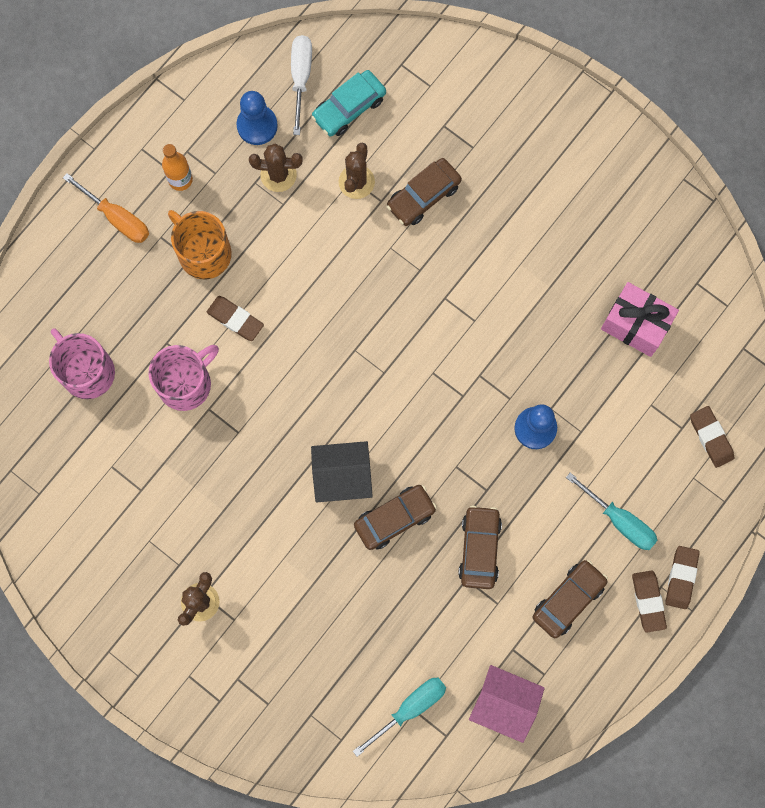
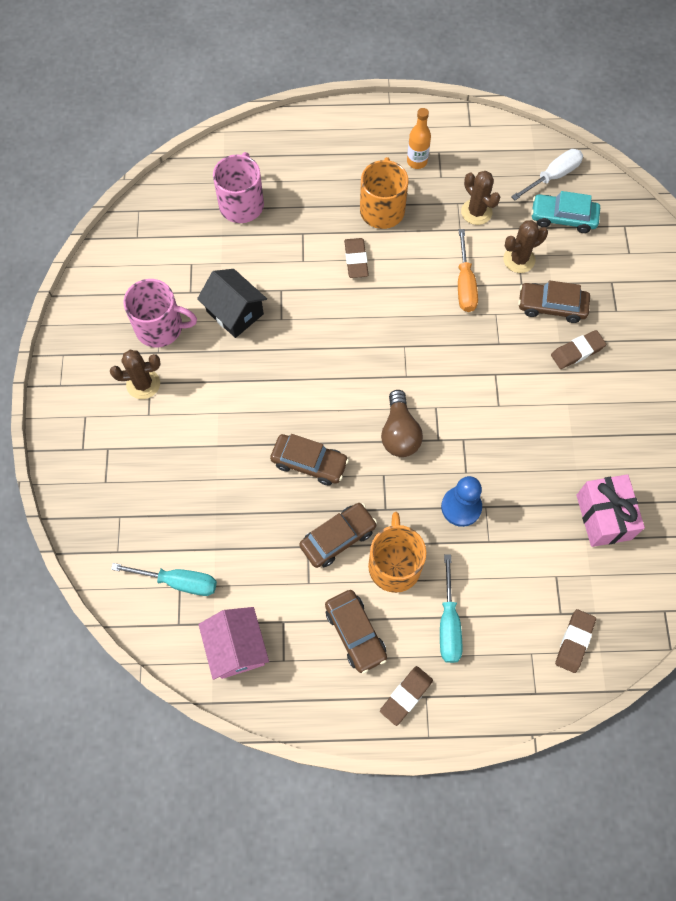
camera: 50 degrees right, 10 degrees down
(118, 218) = (357, 147): orange screwdriver -> orange screwdriver (465, 285)
(186, 383) = (286, 264): pink mug -> pink mug (160, 327)
(257, 125) = (496, 176): blue pawn -> none
(342, 476) = (309, 406): black house -> black house (235, 313)
(431, 422) = (399, 433): none -> brown light bulb
(539, 522) = (394, 565): none -> orange mug
(568, 599) = (355, 633): brown car -> brown car turned 60 degrees clockwise
(681, 577) = (446, 707): brown eraser -> brown eraser (577, 351)

